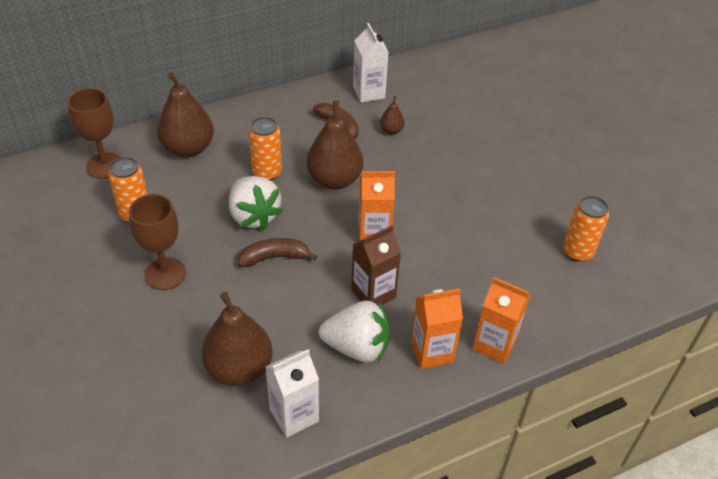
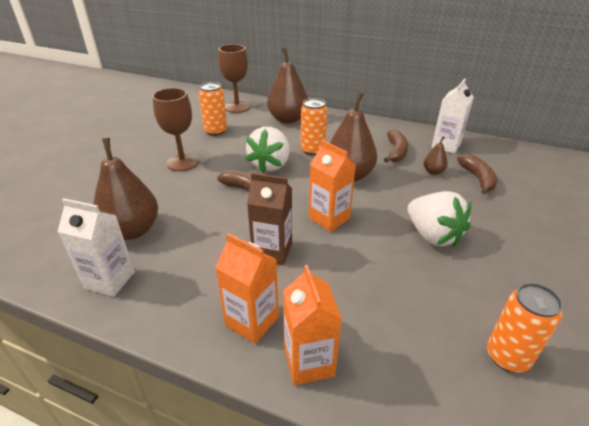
camera: 50 degrees right, 10 degrees down
(357, 347) = (209, 274): white strawberry -> white strawberry (433, 235)
(428, 116) = (477, 178): none -> brown banana

